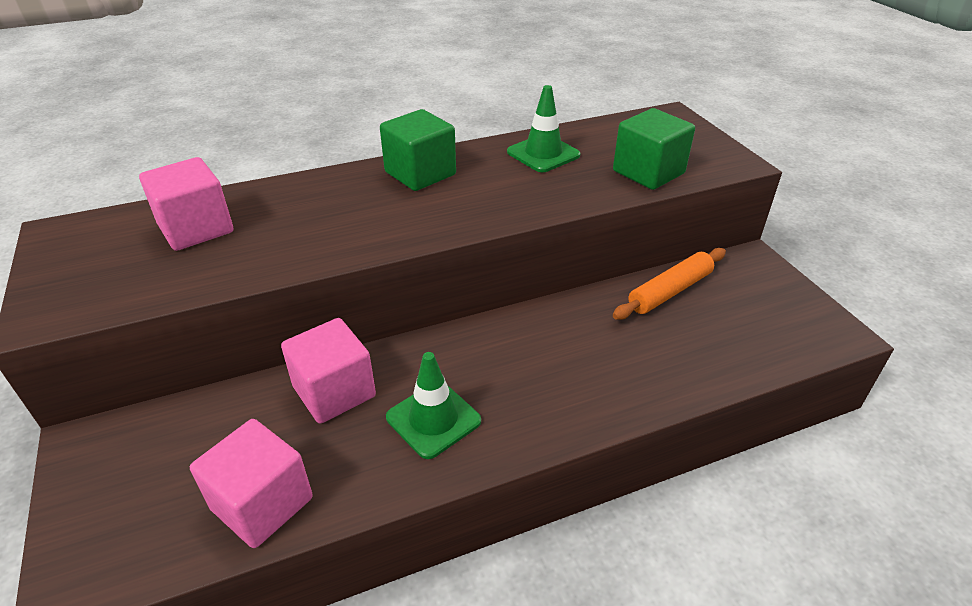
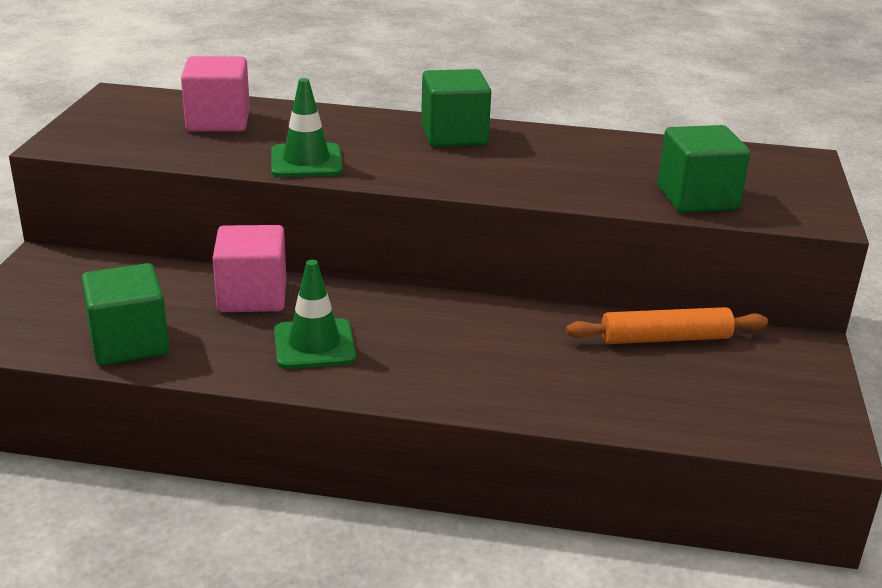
camera: 30 degrees right, 10 degrees down
(262, 503) = (129, 343): pink cube -> green cube
(543, 154) = (600, 153): green traffic cone -> green traffic cone (306, 161)

